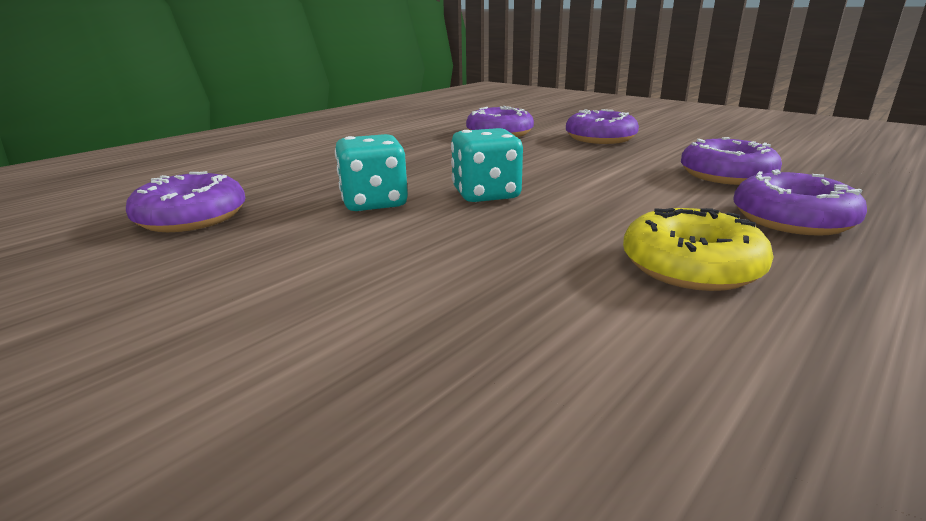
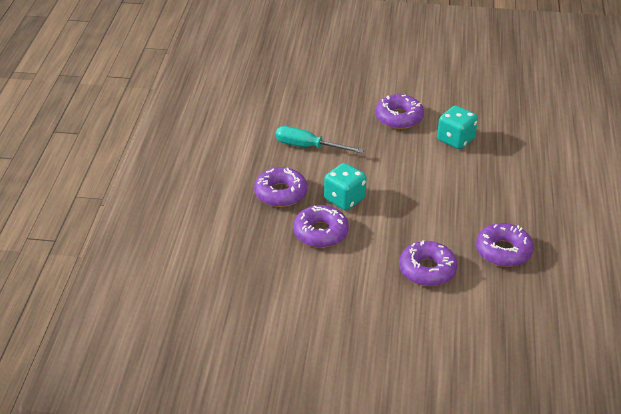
camera: 145 degrees right, 15 degrees up
(191, 217) = (506, 104): purple donut -> purple donut (399, 117)
(486, 194) = (418, 164): turquoise dice -> turquoise dice (344, 199)
(691, 266) = (308, 147): yellow donut -> turquoise screwdriver

